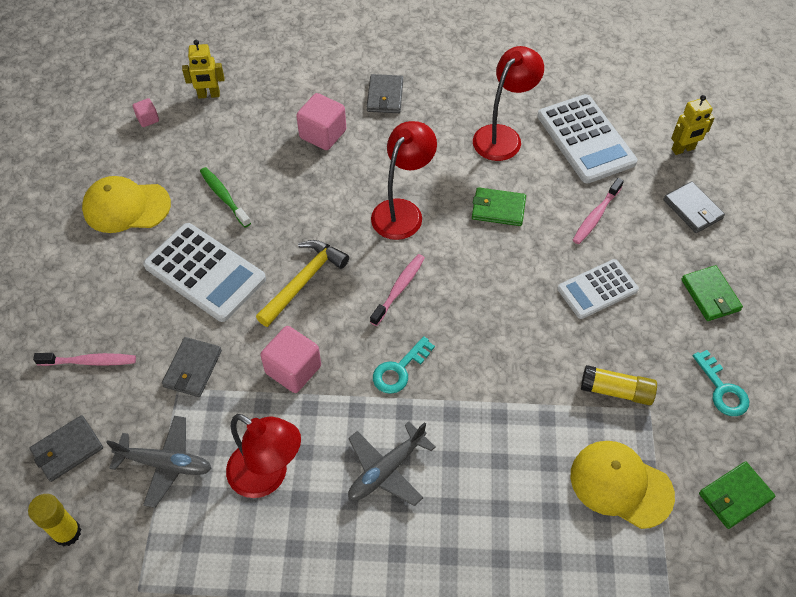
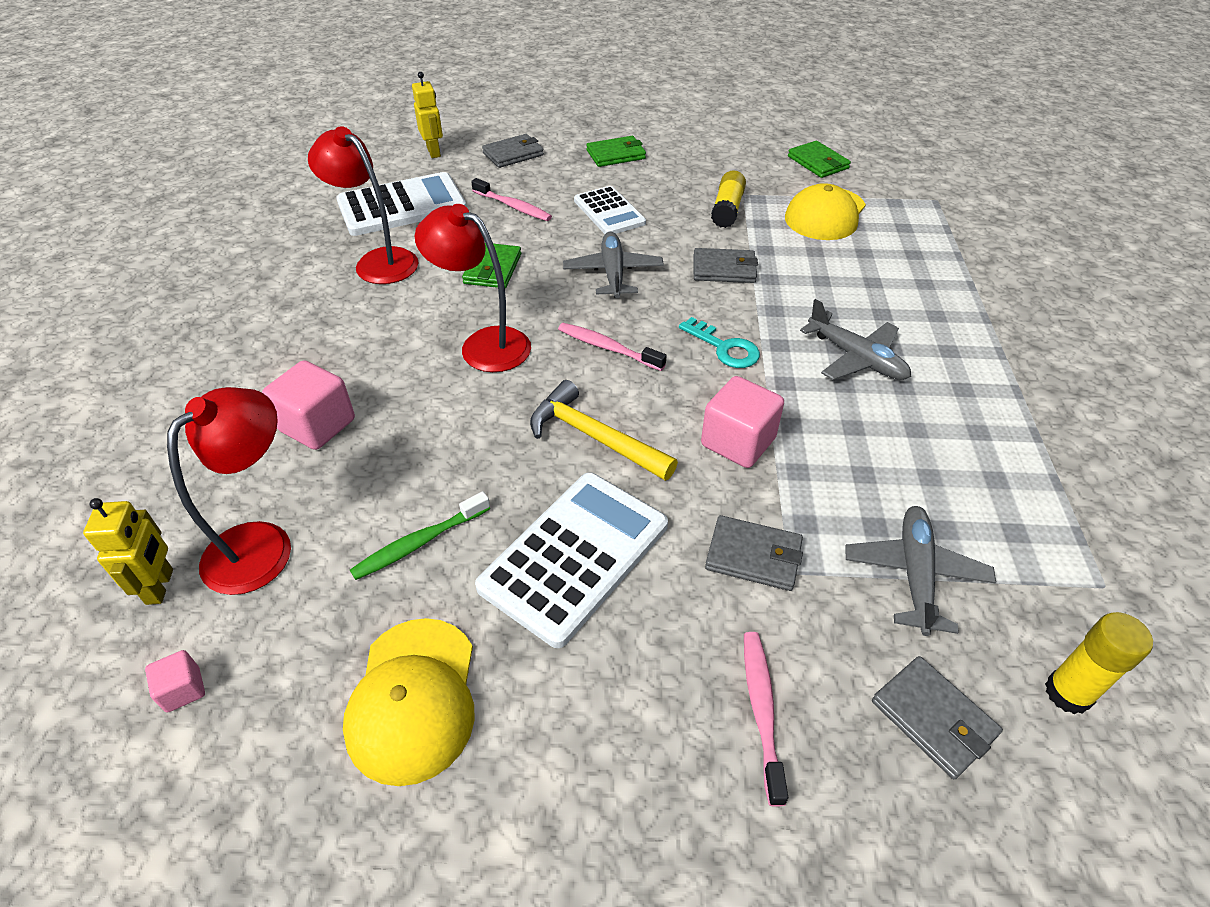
camera: 90 degrees left, 10 degrees down
(268, 476) = (897, 460): red lamp -> red lamp (262, 544)
(385, 96) = (264, 360): grey wallet -> grey wallet (724, 269)
(498, 292) = (613, 273): none -> grey plane
(722, 389) = (716, 158): turquoise key -> none

